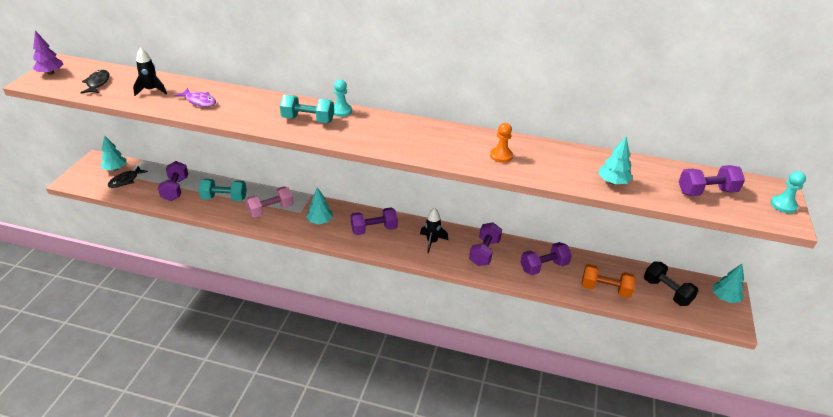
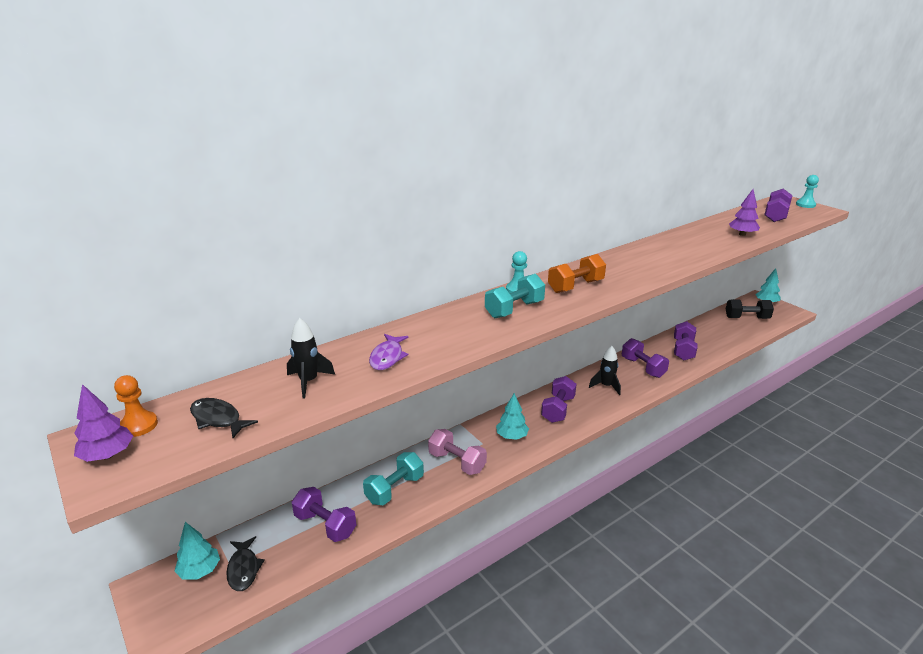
camera: 50 degrees left, 10 degrees down
(199, 101) = (387, 357): purple fish -> purple fish turned 120 degrees clockwise
(270, 210) = (457, 462): pink dumbbell -> pink dumbbell turned 60 degrees counterclockwise
(501, 156) = (671, 254): orange pawn -> orange pawn (139, 425)
(605, 289) = (728, 338): orange dumbbell -> orange dumbbell (575, 286)
(613, 182) = (742, 234): turquoise tree -> purple tree

